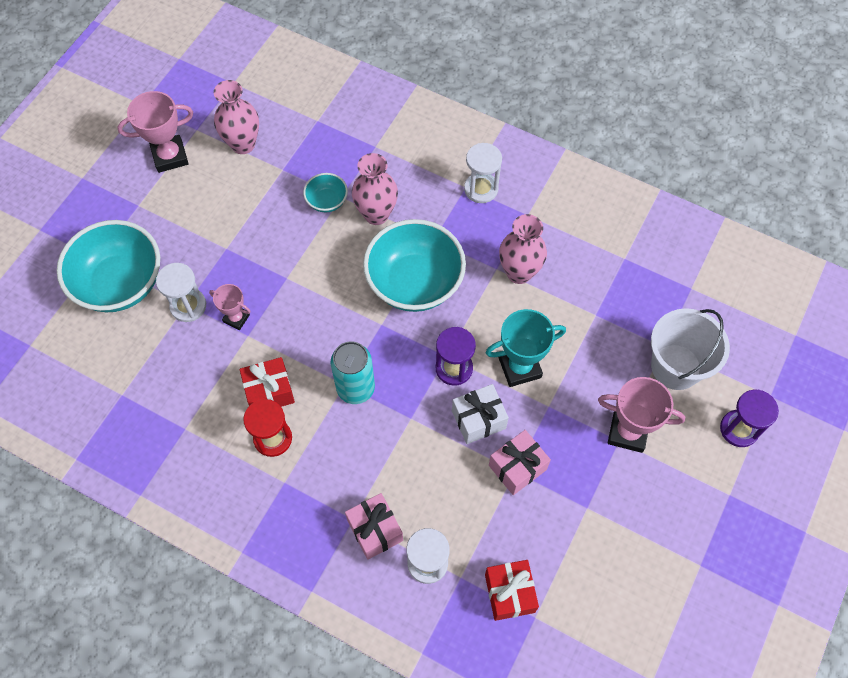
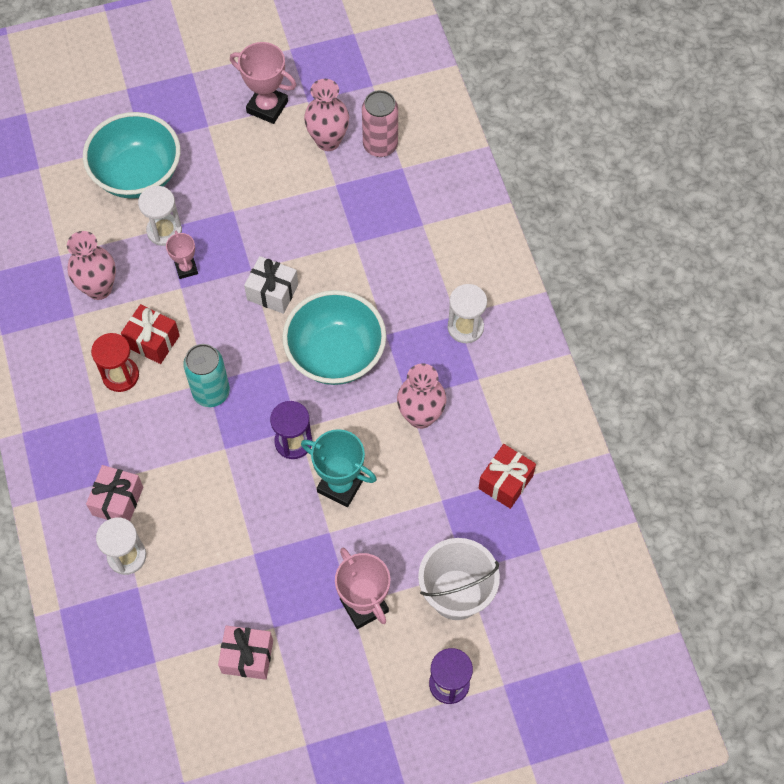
camera: 45 degrees right, 0 degrees up
(285, 118) = (380, 145): none -> pink can
(327, 201) = (341, 237): turquoise bowl -> none
(376, 214) = (365, 278): pink vase -> pink vase (99, 288)
(478, 419) = (269, 494): white gift -> white gift (272, 292)
(509, 593) = (156, 629): red gift -> red gift (505, 482)
(517, 467) = (258, 552): pink gift -> pink gift (247, 656)

